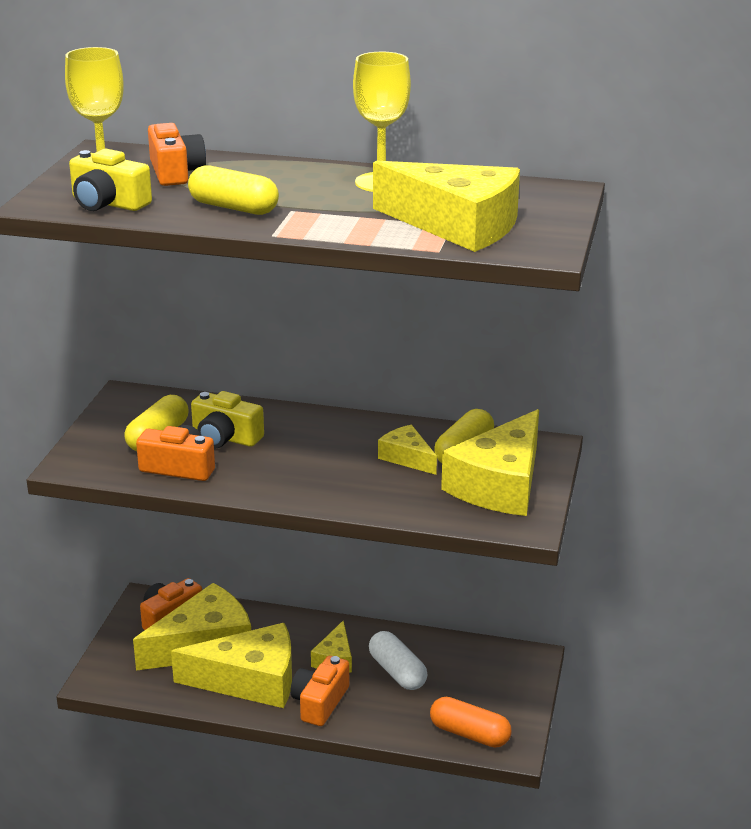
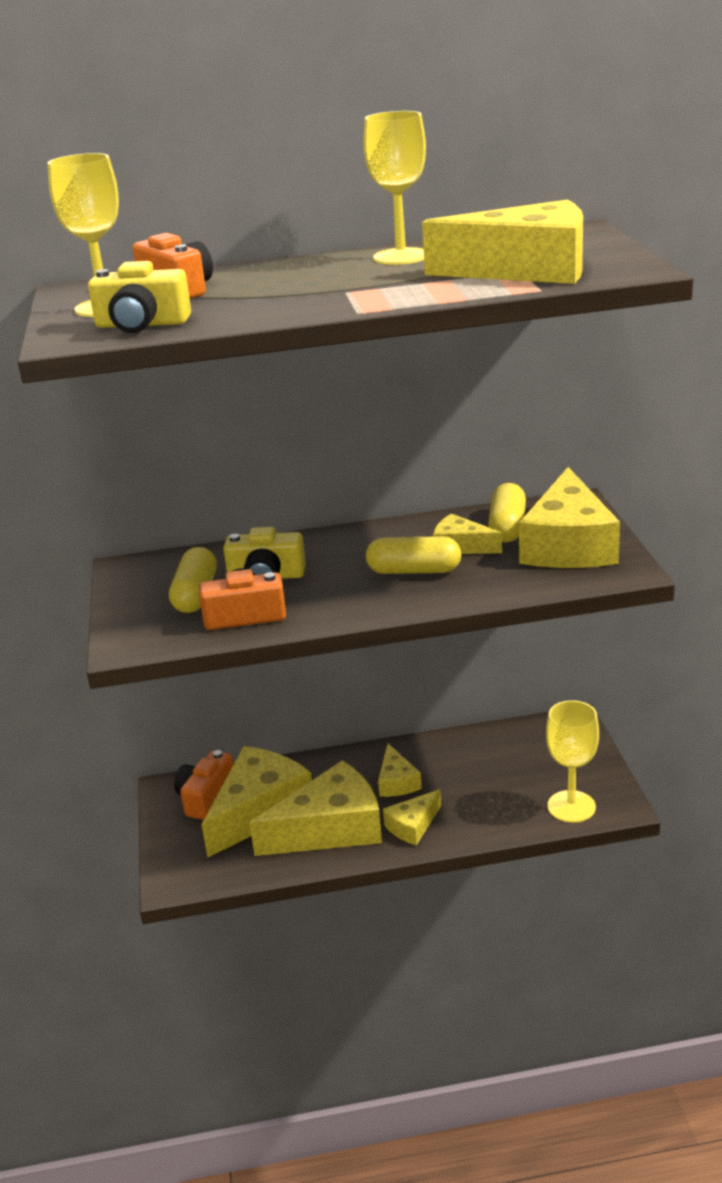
camera: 20 degrees left, 0 degrees up
(234, 208) = (283, 301): yellow capsule -> yellow capsule (414, 571)
(320, 702) = (412, 826): orange camera -> yellow cheese
(397, 672) = (464, 774): white capsule -> none
(469, 734) = (571, 806): orange capsule -> yellow goblet

